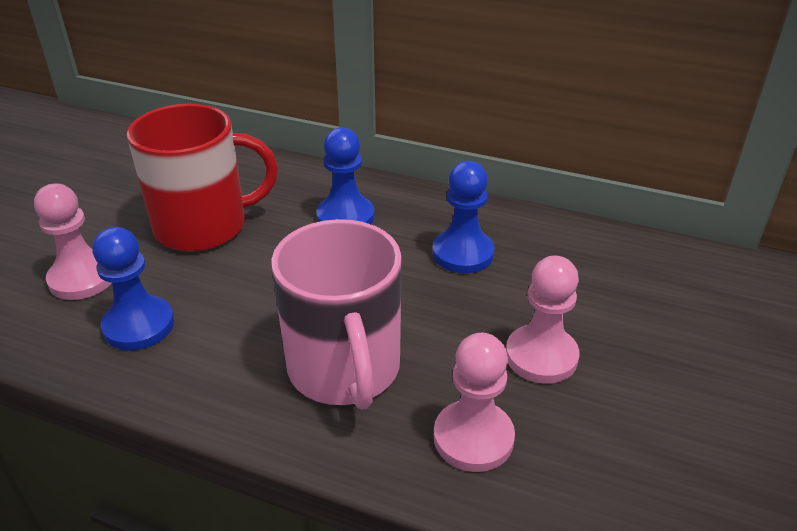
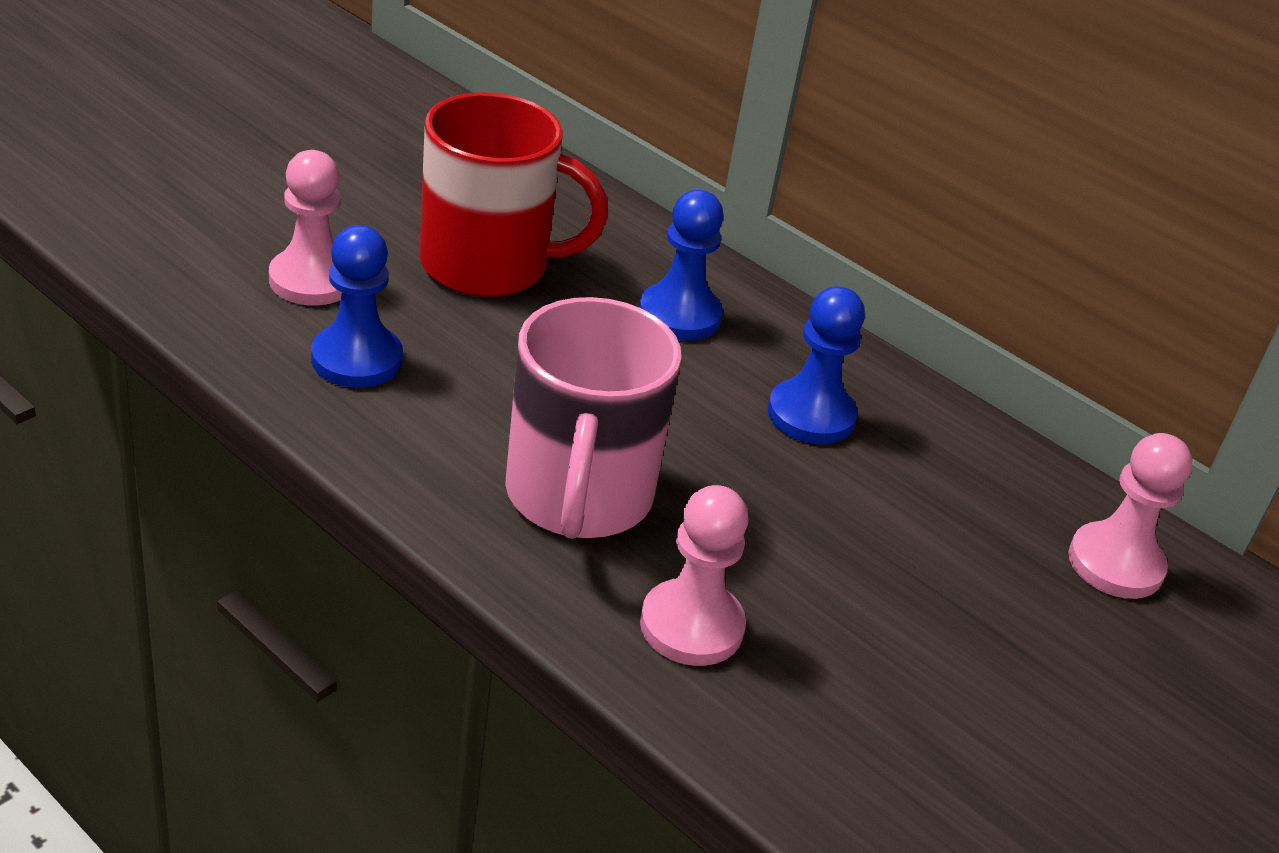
camera: 15 degrees right, 0 degrees up
(541, 356) = (835, 572): pink pawn -> pink pawn (1115, 564)

